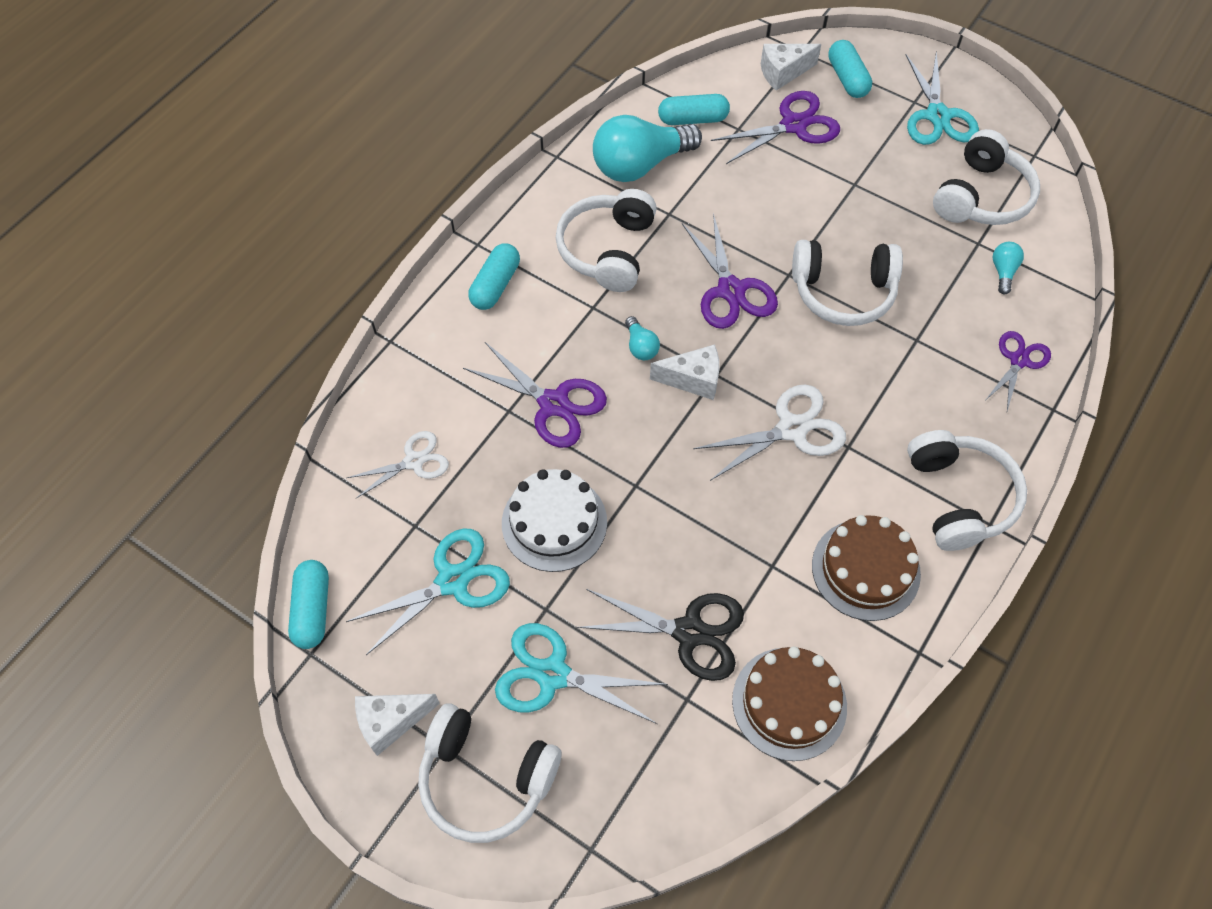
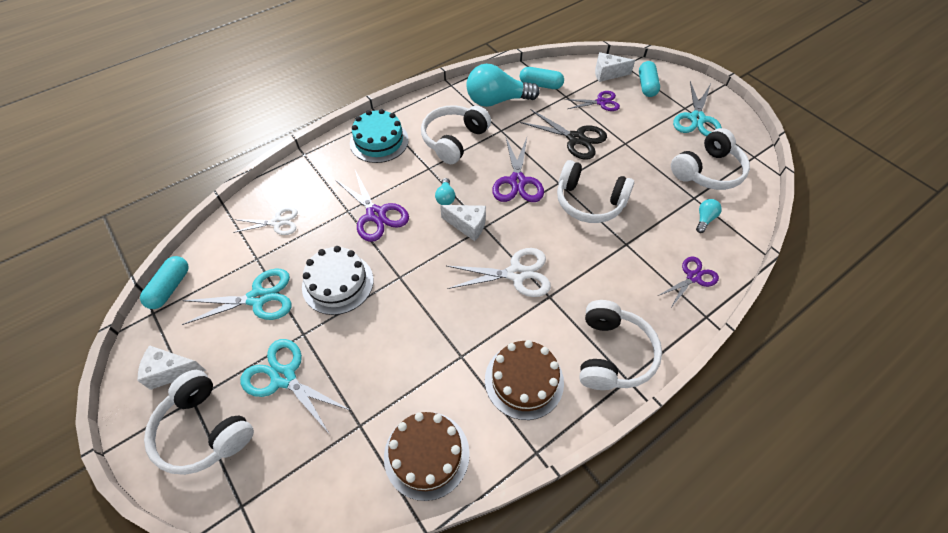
camera: 20 degrees right, 5 degrees down
(495, 285) = (379, 141): turquoise capsule -> turquoise cake
(689, 632) = (384, 381): black scissors -> black scissors (576, 139)
(794, 125) = (601, 102): purple scissors -> purple scissors, size x0.65

